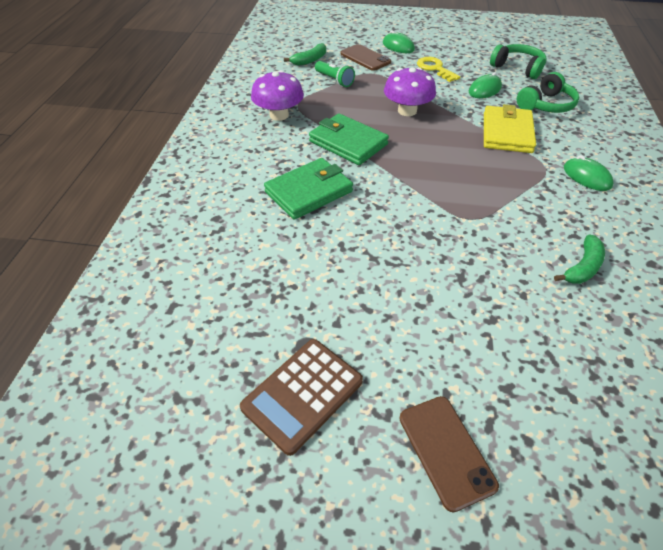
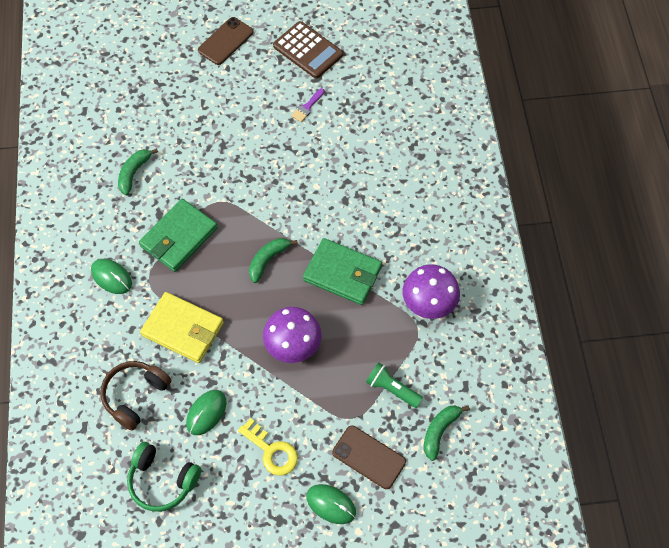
camera: 165 degrees right, 15 degrees up
(302, 394) = (308, 50): brown calculator -> brown calculator turned 105 degrees clockwise
(308, 192) = (358, 200): green wallet -> green wallet (179, 237)
(333, 302) = (307, 107): none -> purple brush
(419, 163) = (268, 260): none -> green banana
(446, 451) = (226, 41): brown phone -> brown phone turned 75 degrees clockwise
(507, 133) = (183, 329): yellow wallet -> yellow wallet turned 60 degrees counterclockwise
(546, 105) = (135, 396): green headphones -> brown headphones

